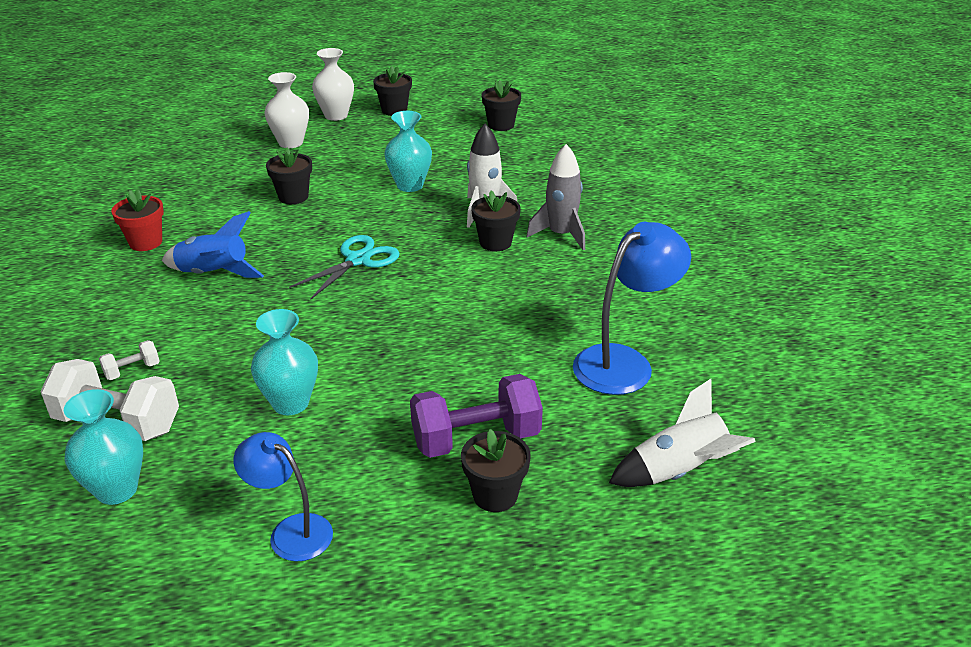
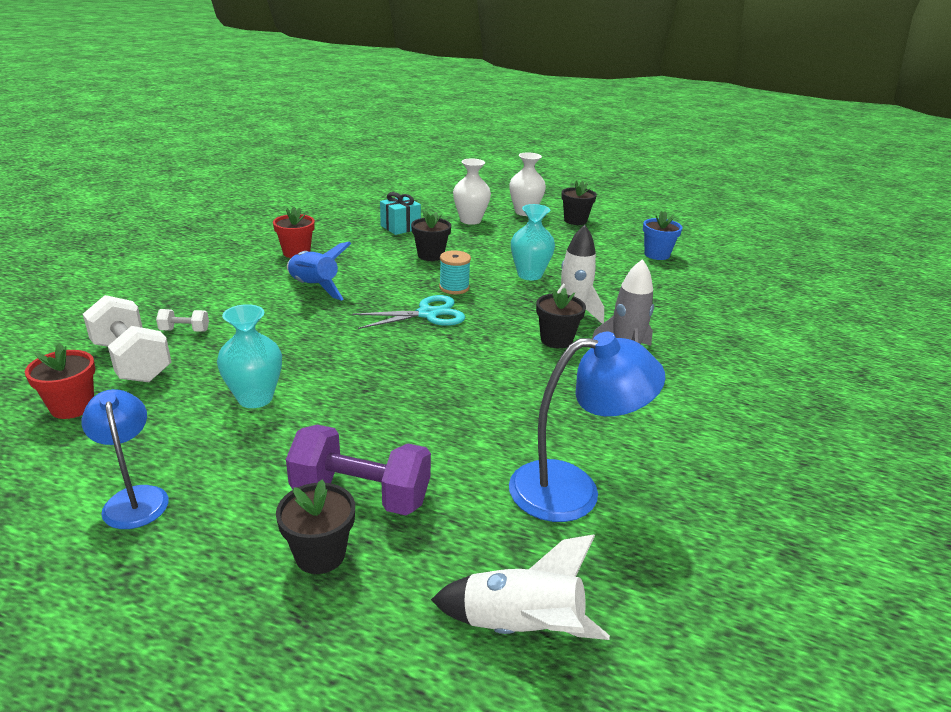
camera: 30 degrees right, 5 degrees down
(117, 490) = (72, 407): turquoise vase -> red flower pot
(225, 174) = (400, 227): none -> turquoise gift
(354, 224) = (454, 288): none -> turquoise spool
(501, 125) = (657, 254): black flower pot -> blue flower pot

